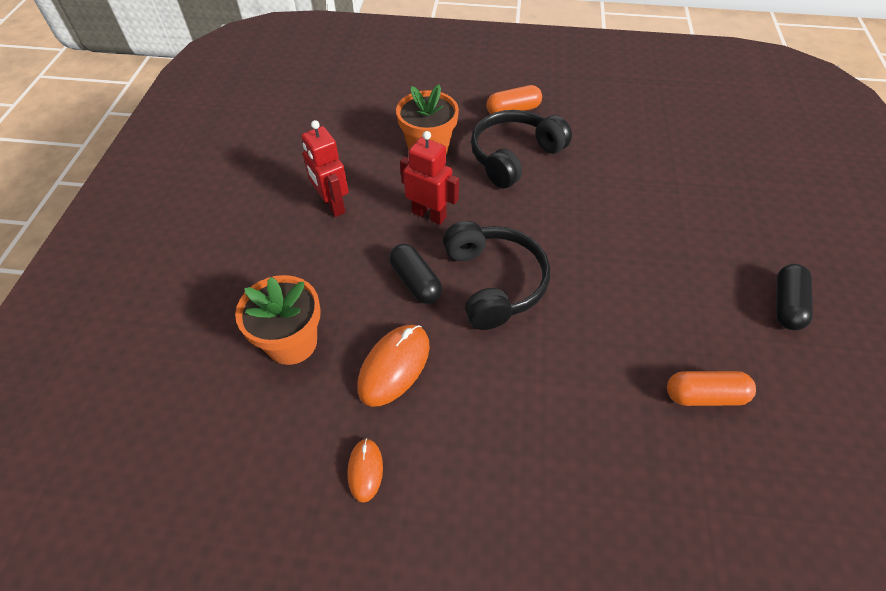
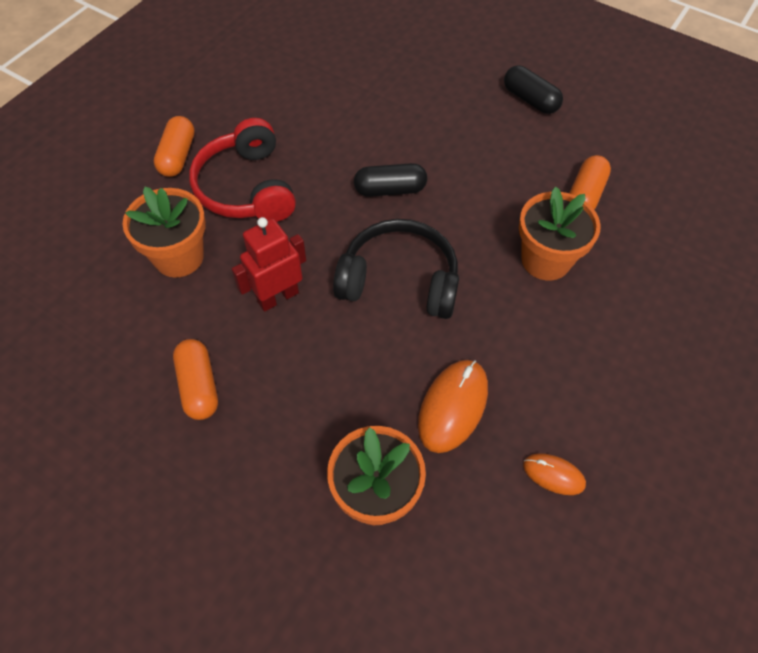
camera: 65 degrees left, 5 degrees up
(332, 205) = (199, 386): red robot -> orange capsule
(394, 366) = (453, 406): orange mouse -> orange mouse turned 60 degrees clockwise
(415, 282) = (361, 346): black capsule -> black capsule (390, 189)
(514, 156) = (247, 187): black headphones -> red headphones
(594, 386) = (545, 260): none -> orange flower pot

